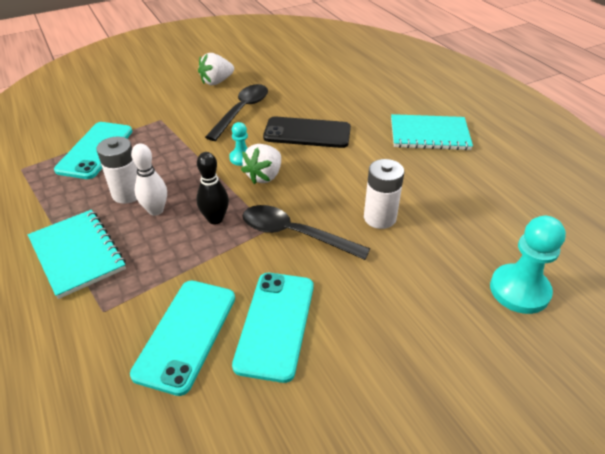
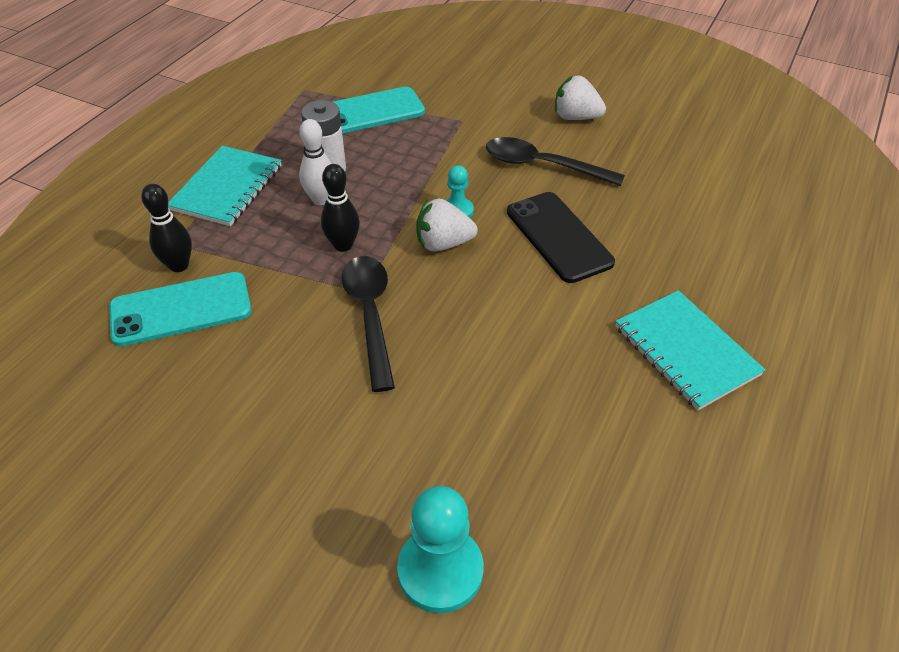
camera: 55 degrees right, 5 degrees up
(133, 317) = (179, 265): none -> black bowling pin
(242, 111) = (542, 165): black spoon -> black spoon turned 150 degrees counterclockwise
(275, 324) = (232, 364): turquoise phone -> none
(379, 218) = (460, 374): white battery -> none

